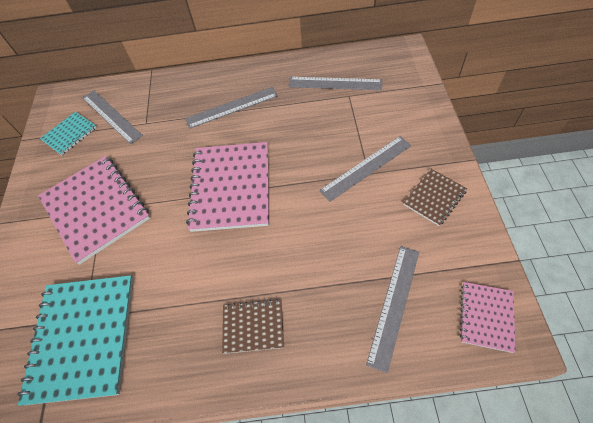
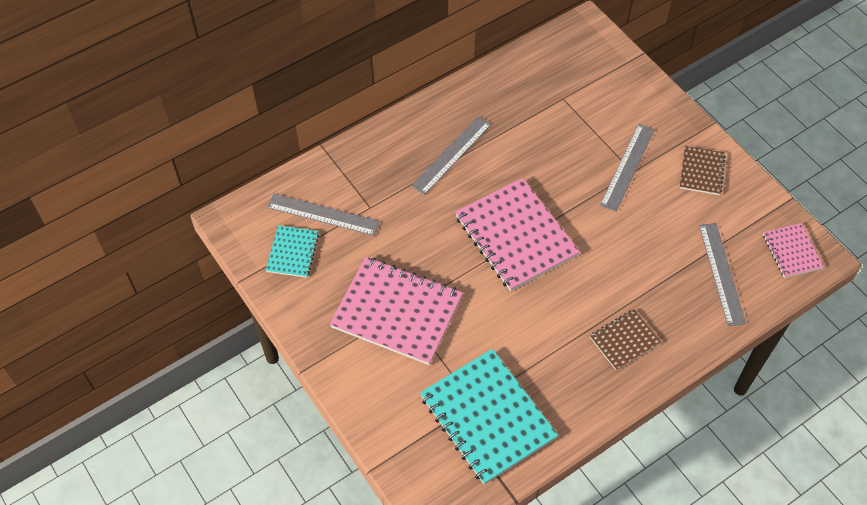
camera: 35 degrees left, 0 degrees up
(335, 83) = (540, 89): grey ruler -> none

